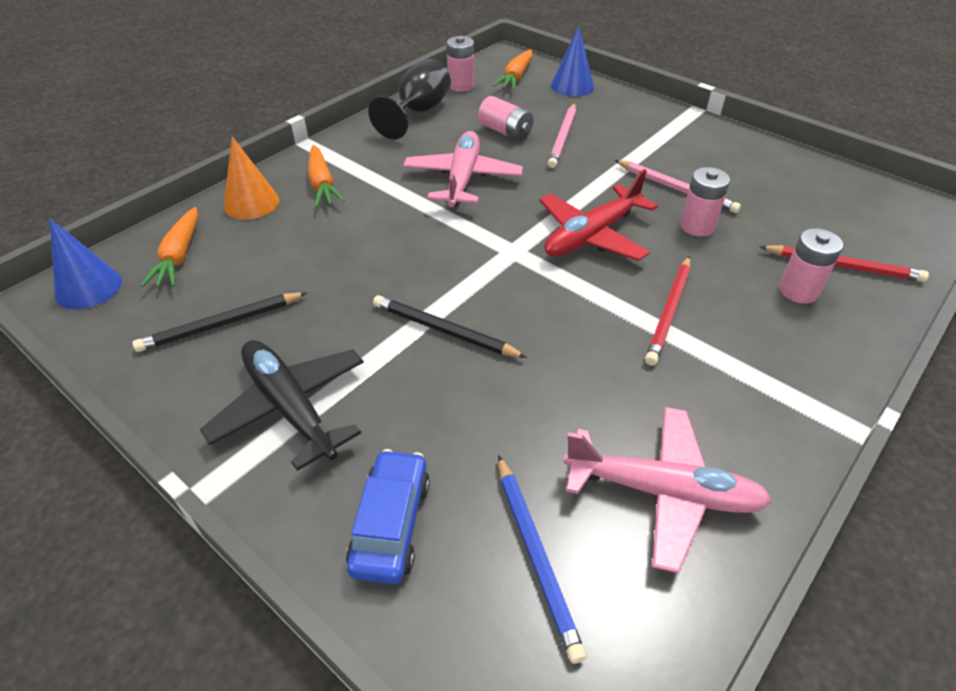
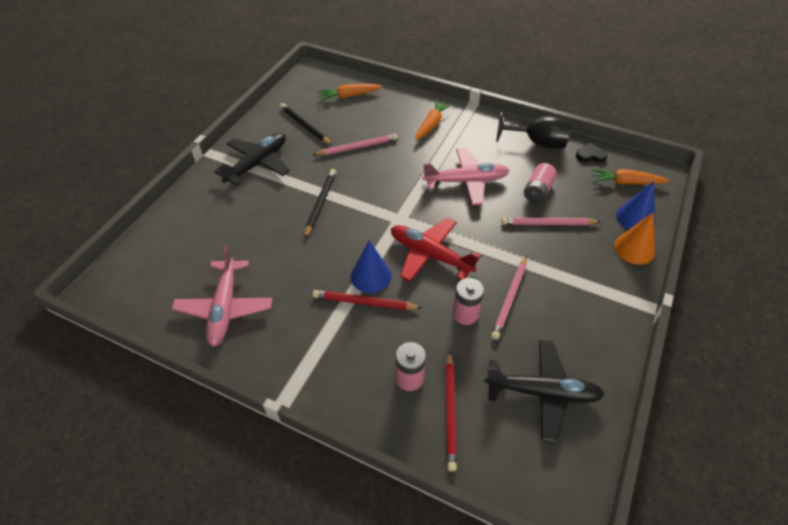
camera: 75 degrees right, 5 degrees up
(88, 288) = (318, 79): blue cone -> blue cone (371, 276)
(251, 203) = (402, 104): orange cone -> orange cone (634, 249)
(322, 184) = (431, 124): orange carrot -> orange carrot turned 150 degrees clockwise
(326, 267) = (357, 147): none -> pink pencil
(391, 524) = (198, 212): blue car -> none
(461, 85) = (590, 155): pink battery -> black heart
(535, 555) = (186, 263): blue pencil -> none
(809, 196) = (543, 393): none -> black plane

